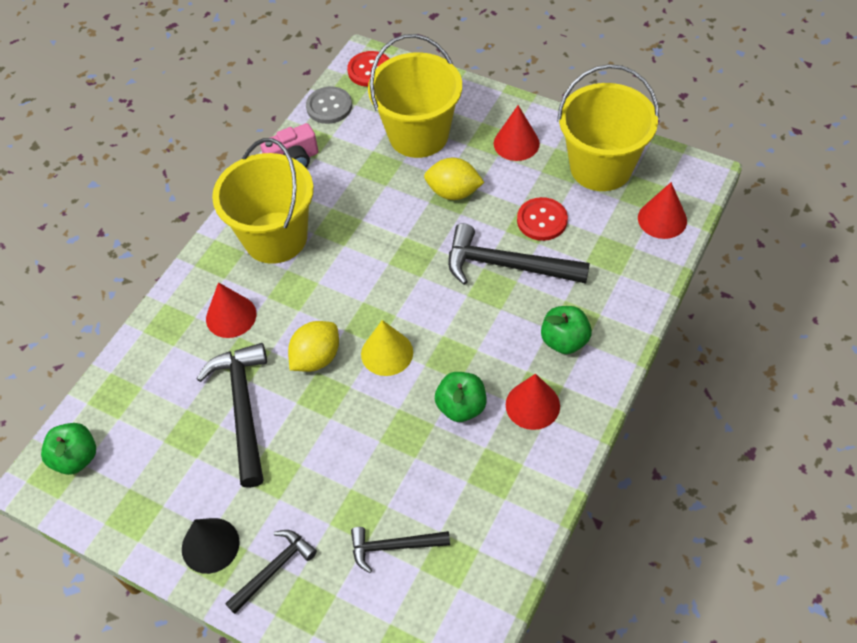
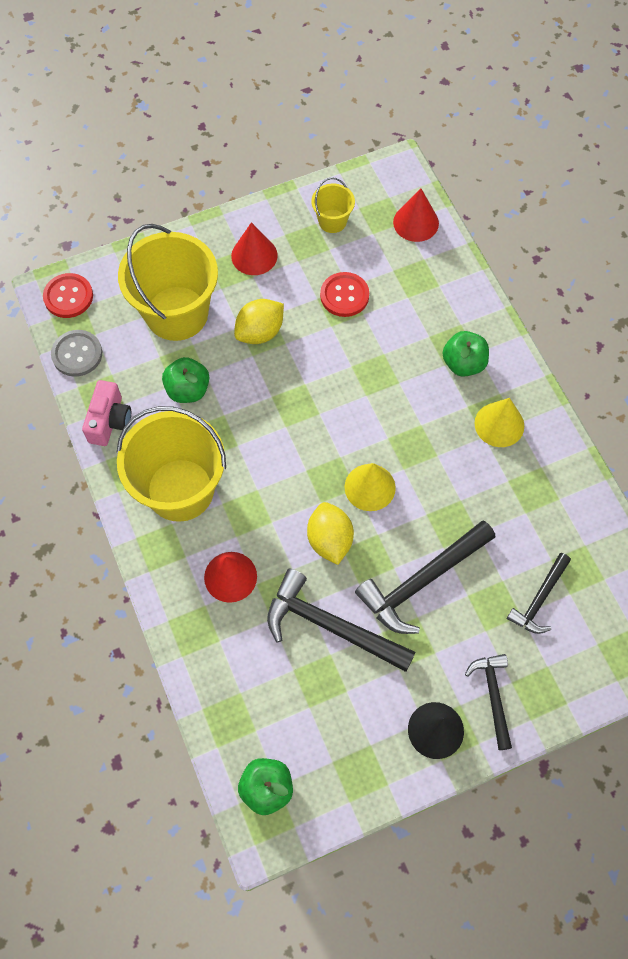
camera: 55 degrees left, 10 degrees up
(461, 407) = (461, 471): green apple -> green apple (188, 390)
(507, 265) = (363, 349): black hammer -> black hammer (421, 581)
(532, 405) = (499, 424): red cone -> yellow cone
(601, 167) = (332, 221): yellow bucket -> yellow bucket, size x0.47

